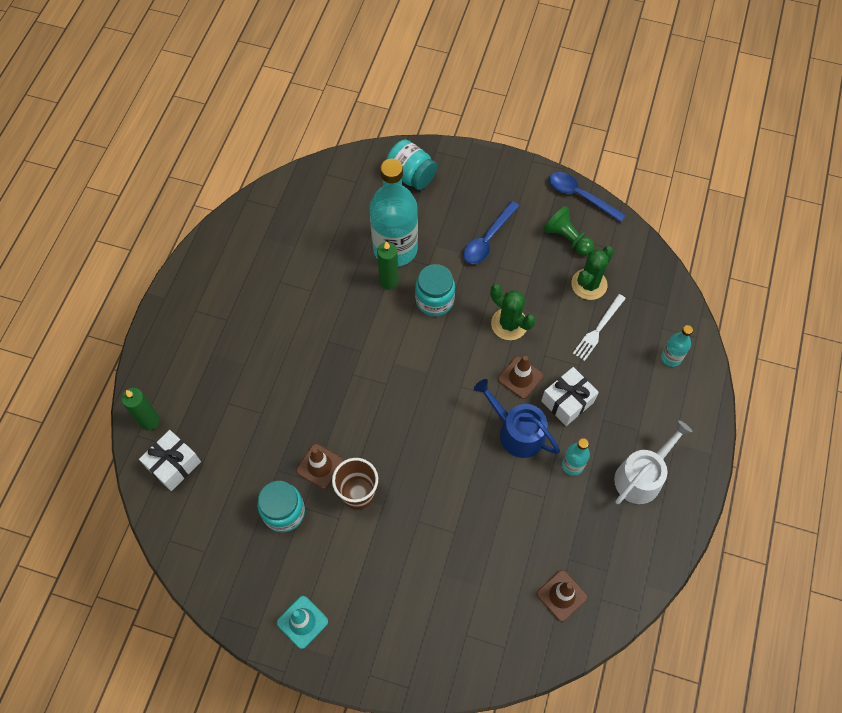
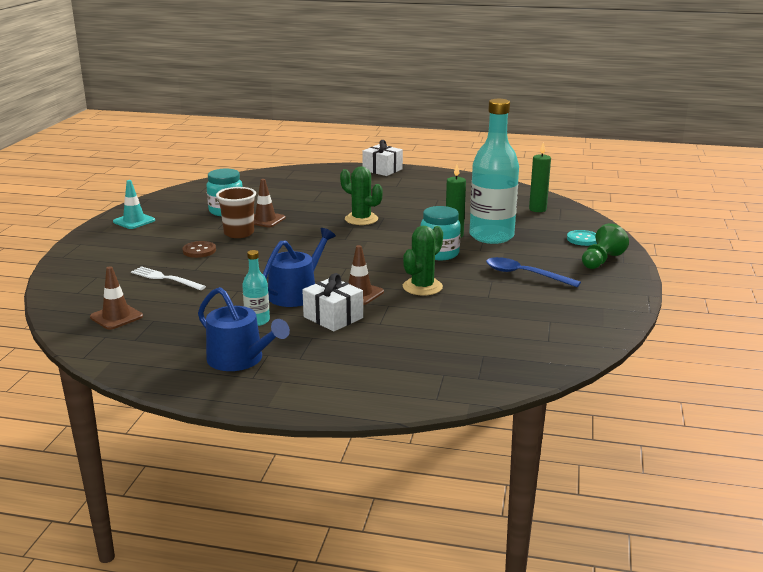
camera: 85 degrees right, 40 degrees down
(150, 421) = (305, 172): green candle -> green candle (537, 209)
(174, 465) = (270, 180): white gift -> white gift (382, 170)
(405, 532) = (199, 251): none -> brown button
(411, 175) = (583, 239): turquoise jar -> turquoise button
(567, 238) = (548, 315): green pawn -> green pawn (601, 261)
(580, 196) = (615, 322): blue spoon -> none
(589, 284) = (489, 328): green cactus -> green cactus (361, 219)
(598, 329) = (429, 334): white fork -> white fork (165, 278)
(642, 476) = (240, 359): white watering can -> blue watering can
(671, 357) = (401, 380): turquoise bottle -> none

